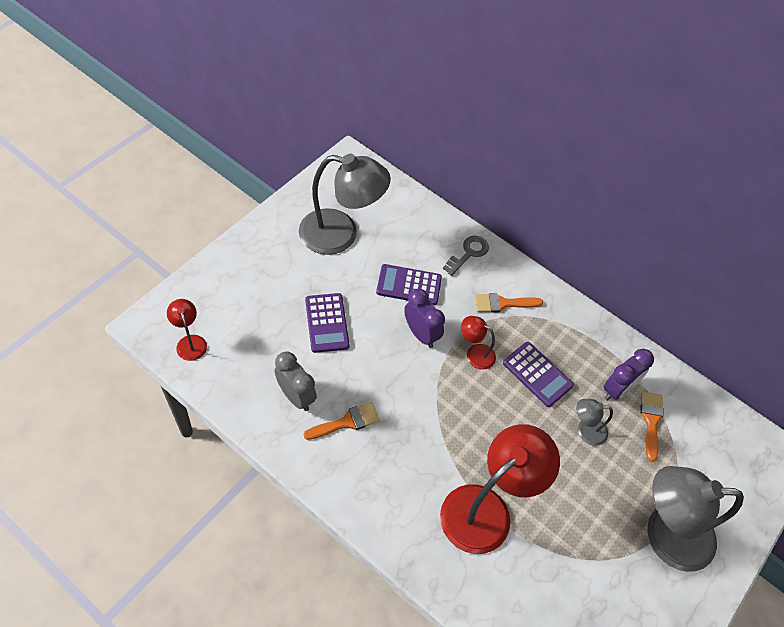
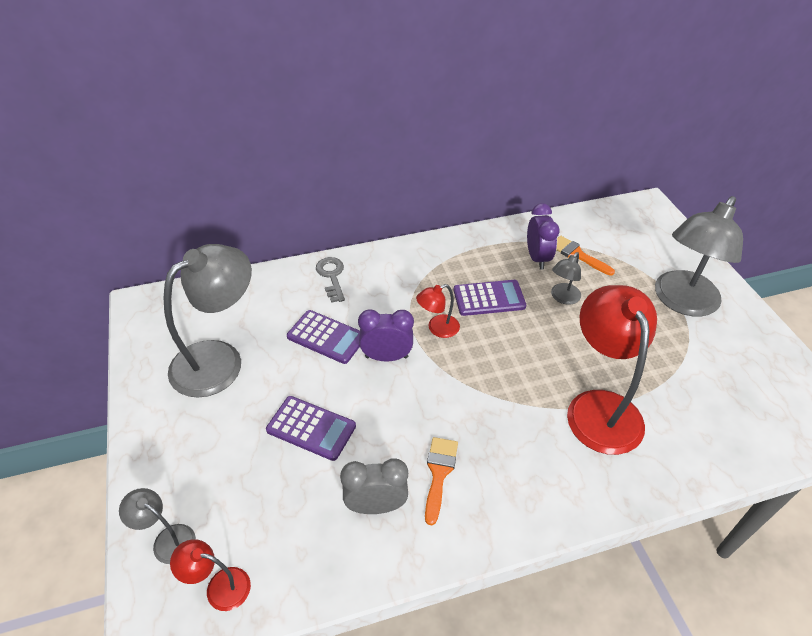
camera: 50 degrees left, 10 degrees down
(200, 296) = (167, 539): none -> grey lamp
(409, 285) = (326, 337): purple calculator -> purple calculator turned 105 degrees counterclockwise
(503, 303) = (402, 282): orange brush -> none

